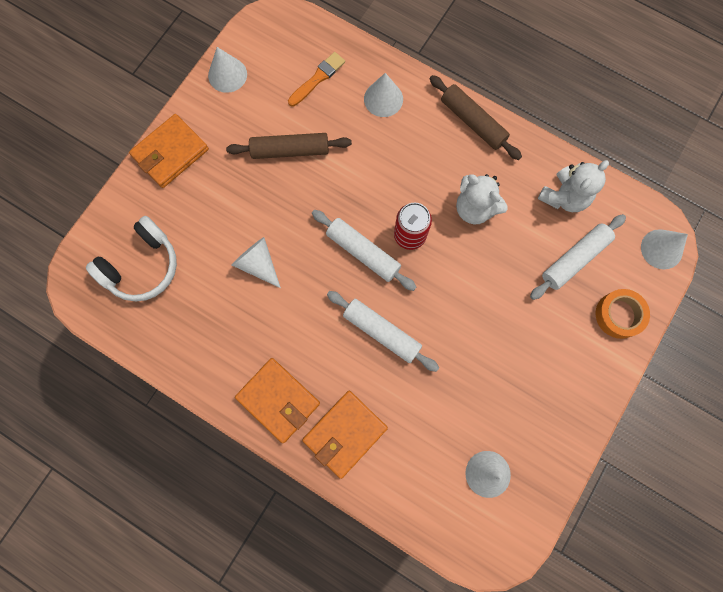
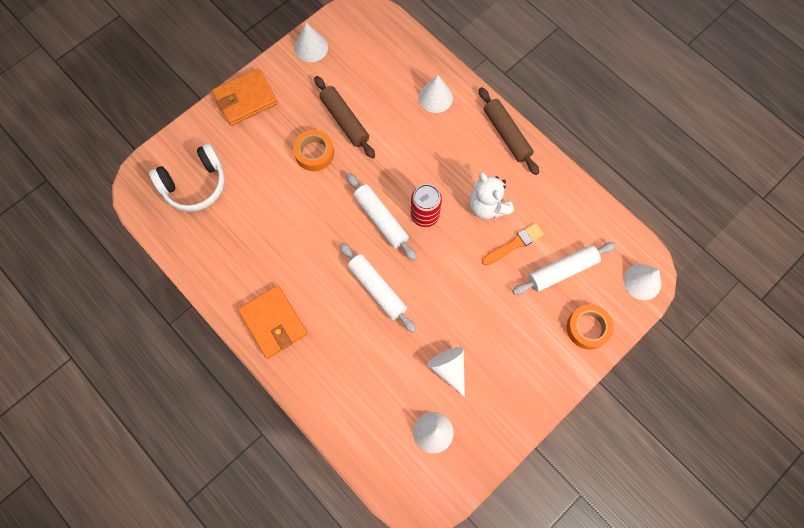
camera: 15 degrees right, 5 degrees down
(258, 264) = (290, 206): white cone -> white cone (448, 368)
(267, 196) = (314, 153): none -> orange tape
(290, 150) = (344, 121): brown rolling pin -> brown rolling pin turned 45 degrees clockwise
(317, 78) = (385, 68): orange brush -> orange brush (514, 244)
(345, 434) = (321, 365): orange wallet -> none
(564, 197) = (568, 216): white teddy bear -> none

